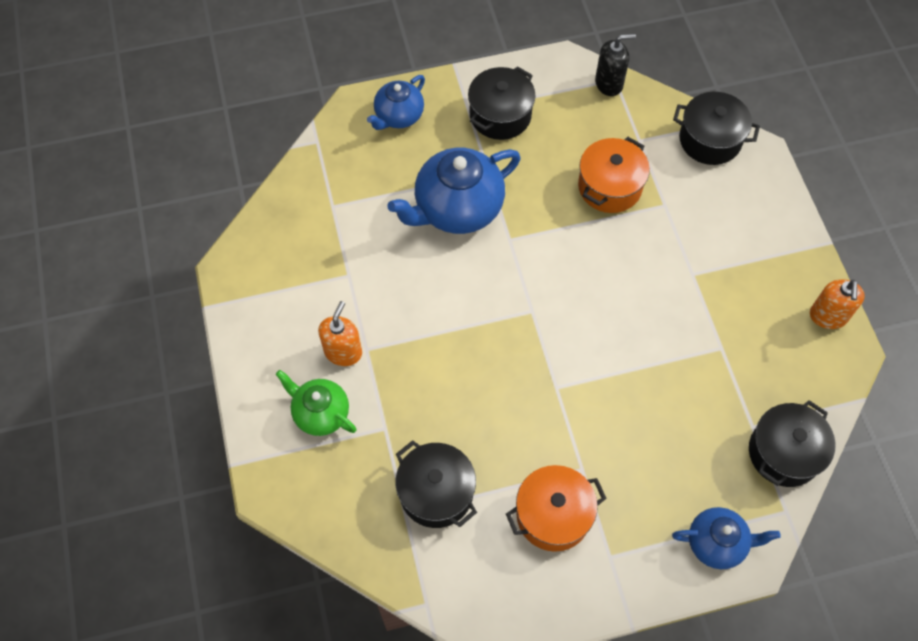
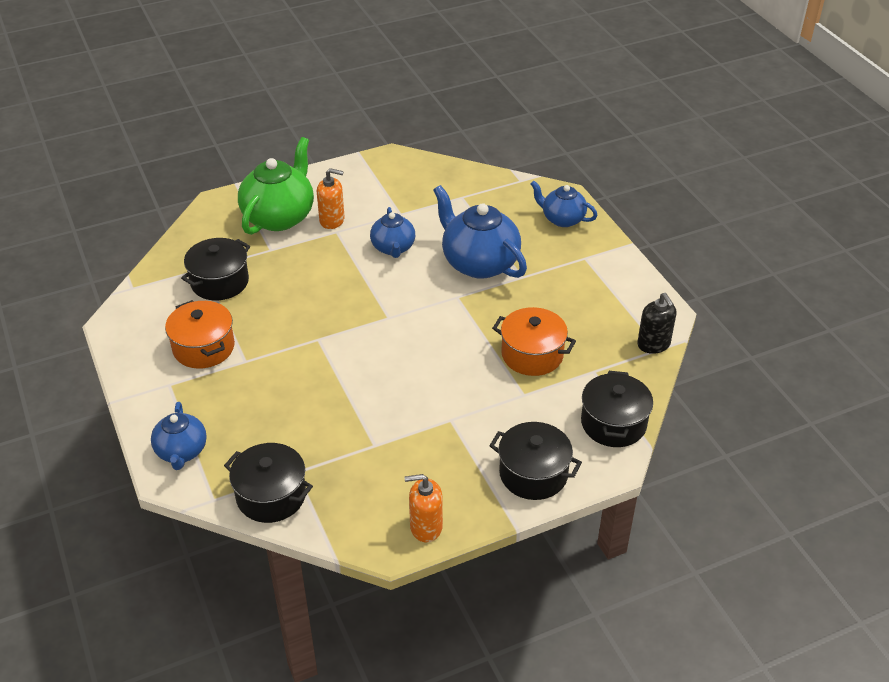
camera: 80 degrees right, 20 degrees down
(320, 413) = (279, 217): green teapot -> green teapot, size x1.70
(412, 291) = (393, 248): none -> blue teapot
(500, 115) = (586, 277): black pot -> black pot (533, 474)

